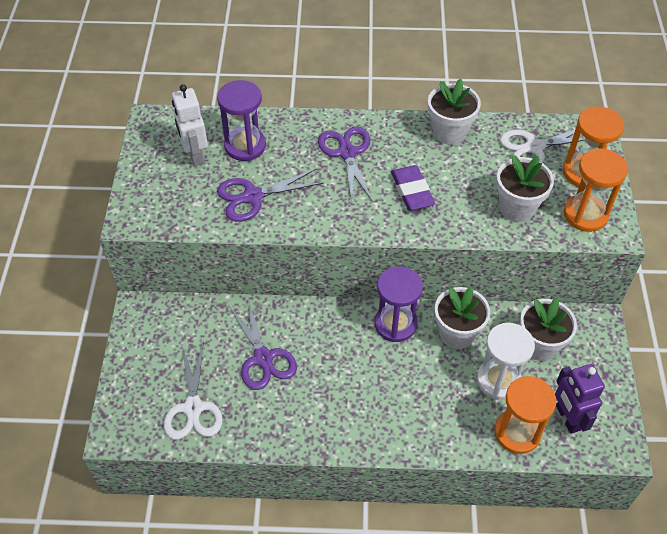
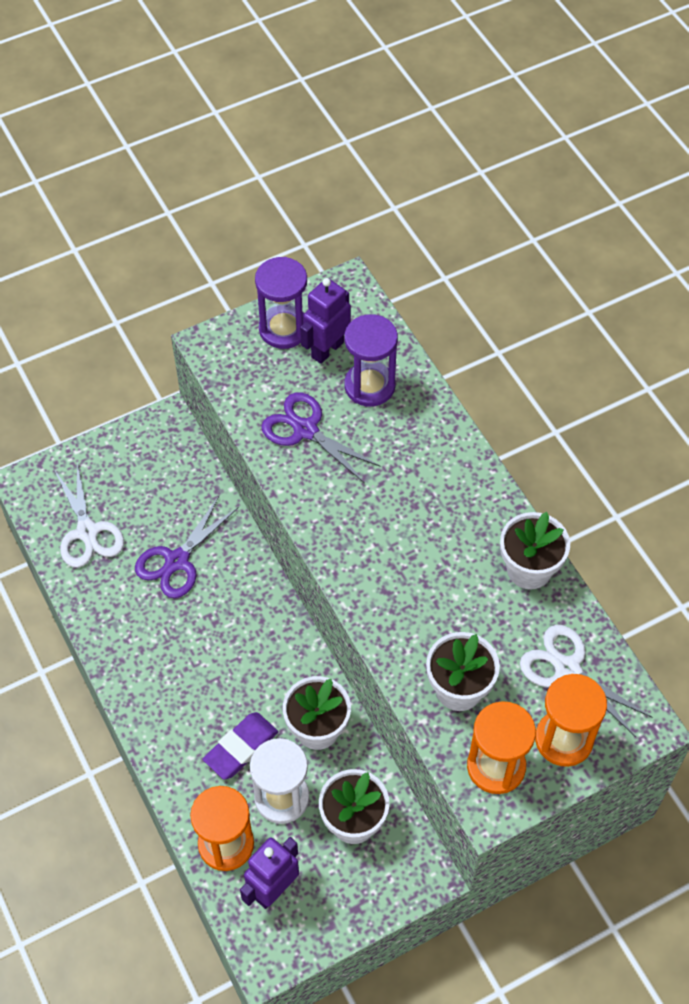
camera: 60 degrees right, 5 degrees up
(193, 408) = (87, 532): white scissors -> white scissors turned 75 degrees counterclockwise
(195, 155) = (327, 349): white robot -> purple robot
(347, 153) = (425, 484): purple scissors -> none
(395, 324) = (292, 662): purple hourglass -> purple hourglass (283, 329)
(412, 191) = (412, 572): purple eraser -> purple eraser (241, 748)

